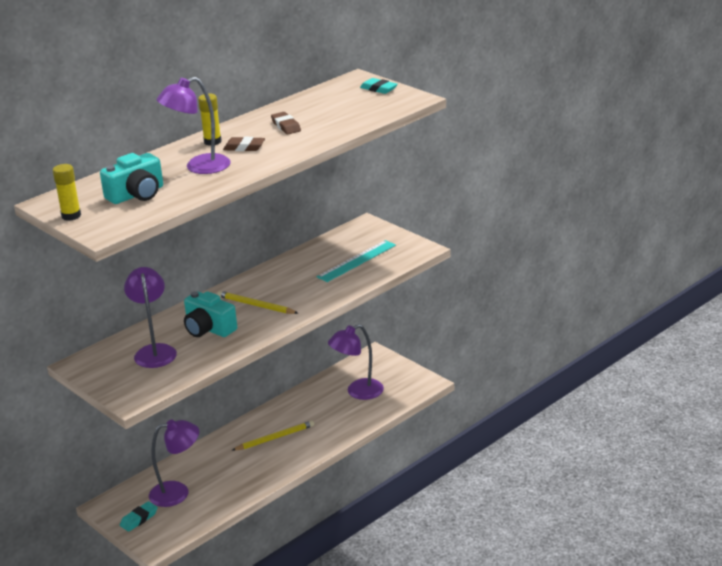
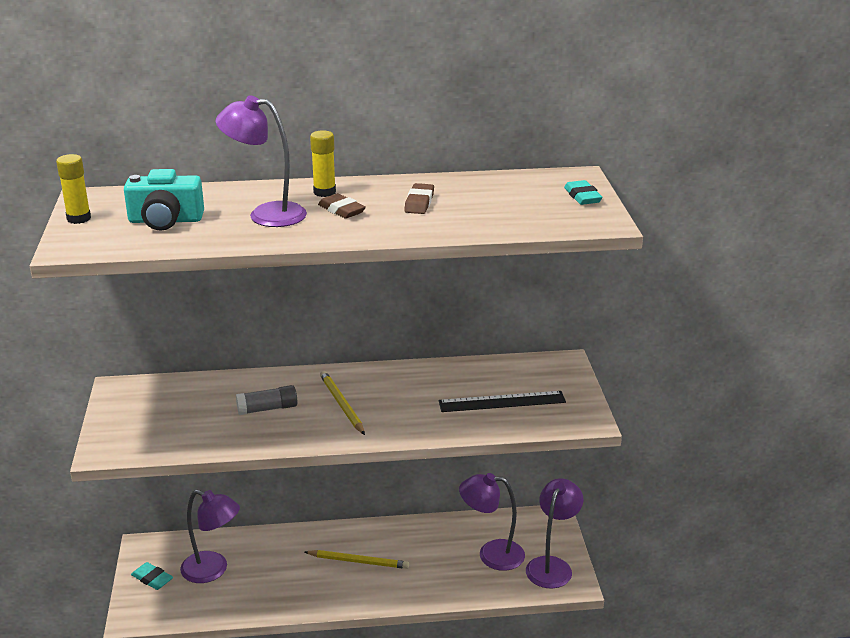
camera: 35 degrees right, 0 degrees up
(139, 519) = (152, 579): turquoise eraser -> turquoise eraser turned 45 degrees clockwise
(154, 351) = (192, 408): purple lamp -> purple lamp (552, 566)
(208, 329) = (267, 409): turquoise camera -> grey glue stick
(357, 261) = (502, 402): turquoise ruler -> black ruler

